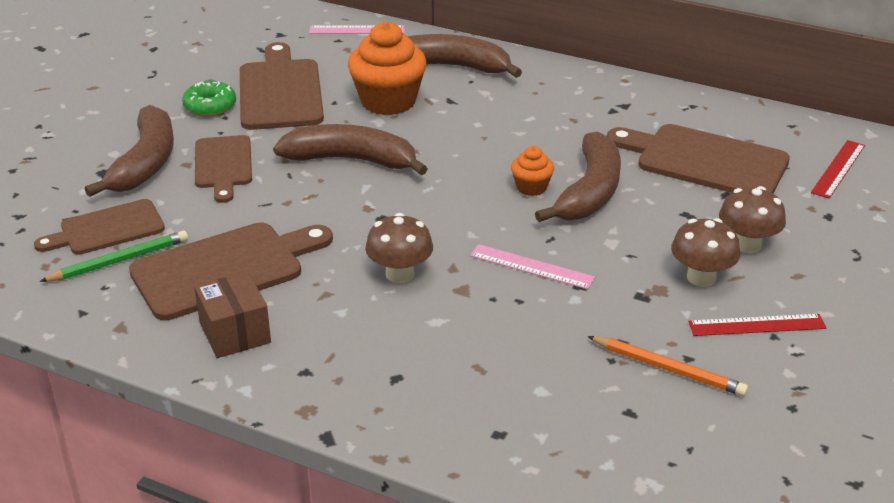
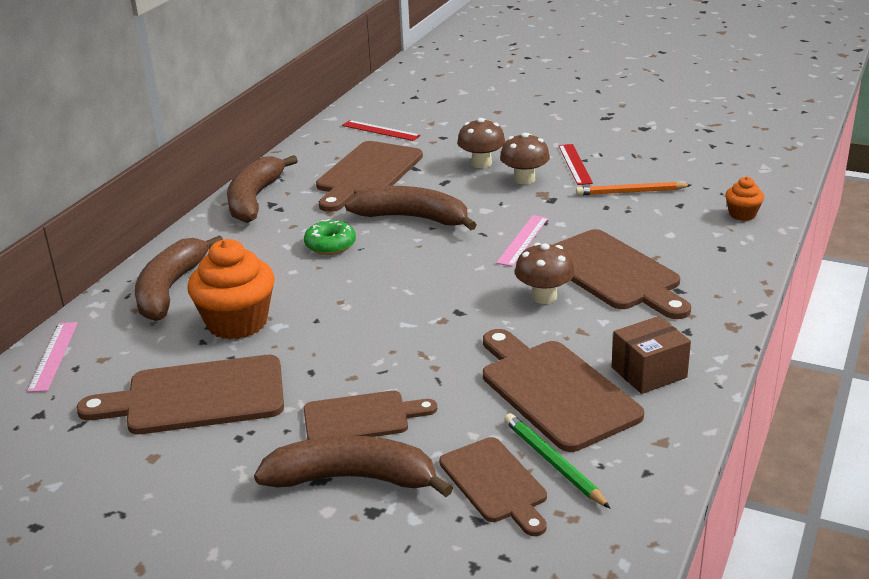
camera: 90 degrees left, 5 degrees down
(210, 106) = (222, 447): green donut -> green donut (330, 245)
(352, 160) = (355, 335): brown banana -> brown banana (254, 199)
(444, 329) = (613, 273): none -> brown cutting board
(531, 187) = (406, 242): orange cupcake -> orange cupcake (742, 214)
(668, 369) = (630, 192): orange pencil -> orange pencil turned 120 degrees counterclockwise

